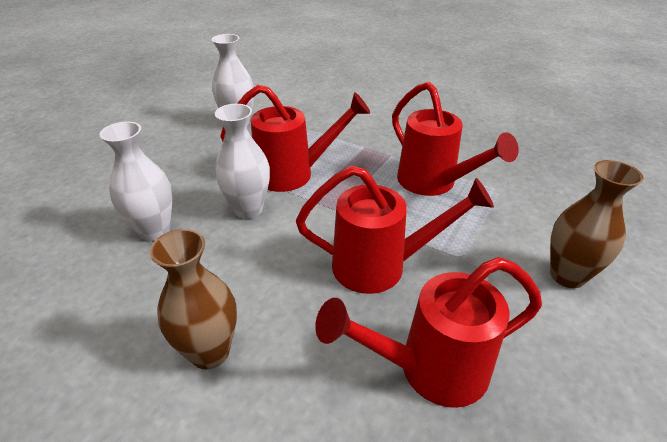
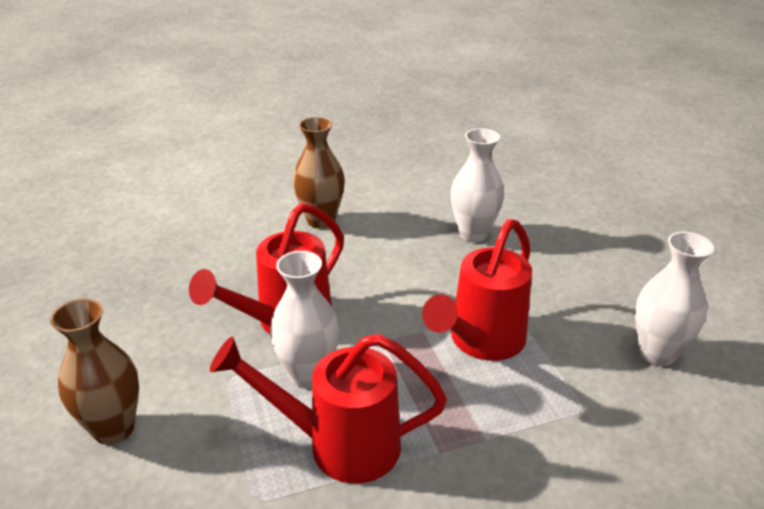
camera: 130 degrees right, 5 degrees down
(248, 209) = (449, 288): white vase -> white vase (308, 375)
(429, 369) = (186, 289): red watering can -> none

